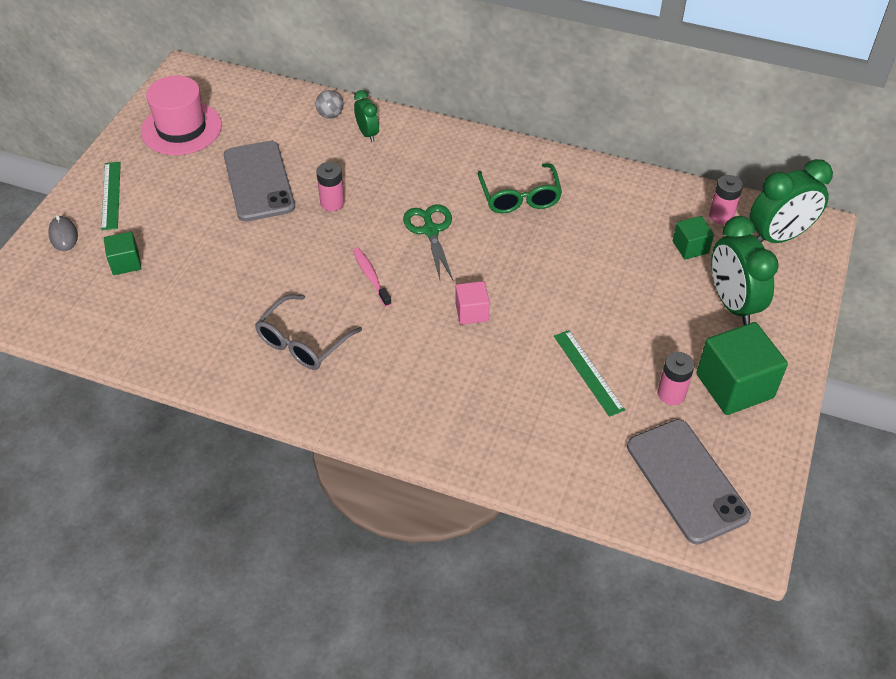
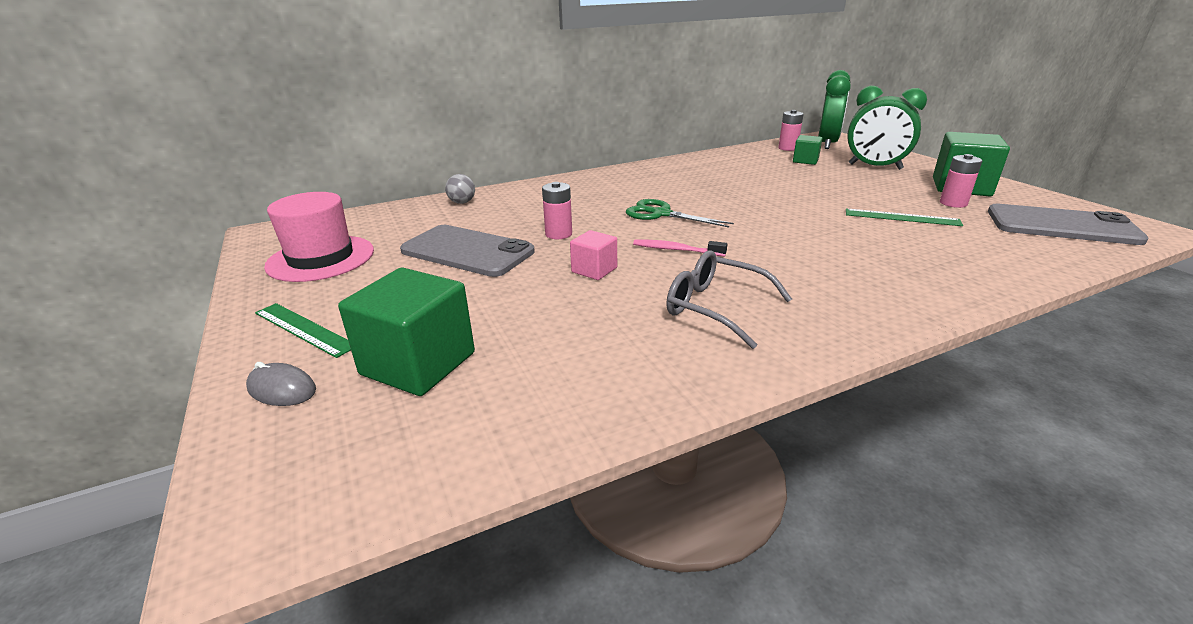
camera: 45 degrees left, 20 degrees down
(125, 263) = (418, 364): green cube -> green cube, size x1.87
(303, 342) = (716, 308): grey glasses -> grey glasses turned 135 degrees clockwise
(367, 133) = (512, 198): green clock -> none
(472, 312) = (779, 230): pink cube -> pink cube (594, 270)
(519, 197) = (677, 181): green glasses -> none

